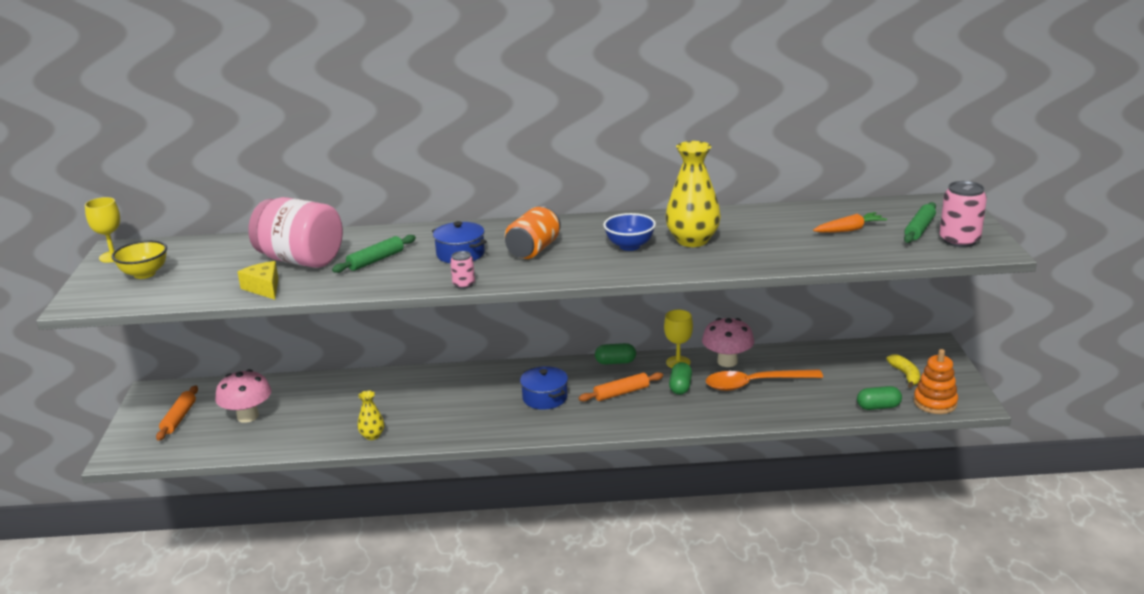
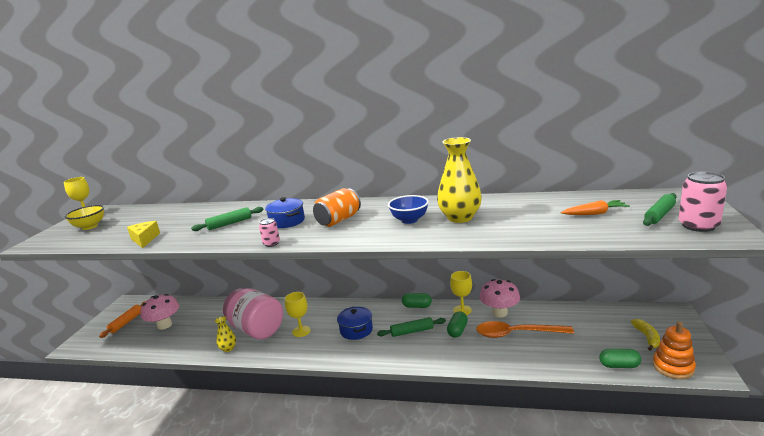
camera: 15 degrees right, 5 degrees down
(300, 260) = (185, 221): pink jar -> pink jar (256, 330)
(467, 406) = (301, 331): none -> yellow goblet
(621, 393) = (412, 331): orange rolling pin -> green rolling pin

